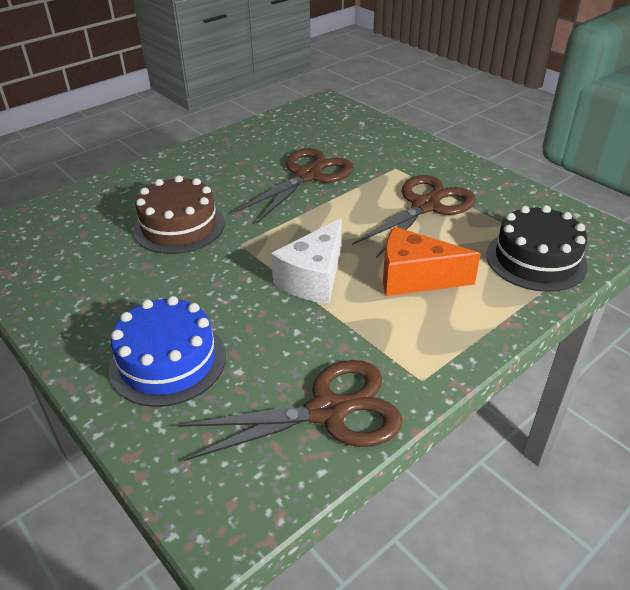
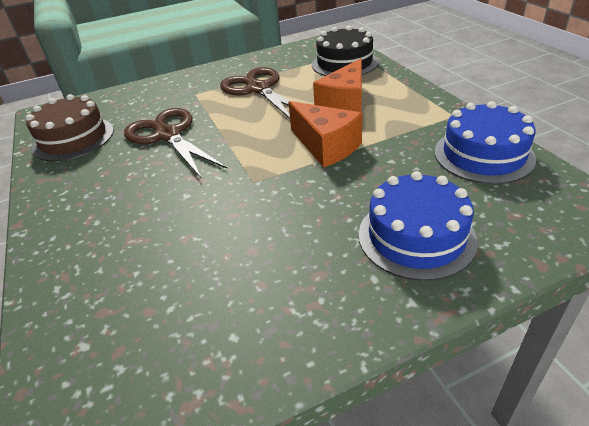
camera: 70 degrees left, 0 degrees up
(179, 226) = (194, 222): brown cake -> brown cake (73, 138)
(313, 278) = (326, 146): white cheese -> orange cheese
(327, 411) = (483, 155): brown scissors -> blue cake

